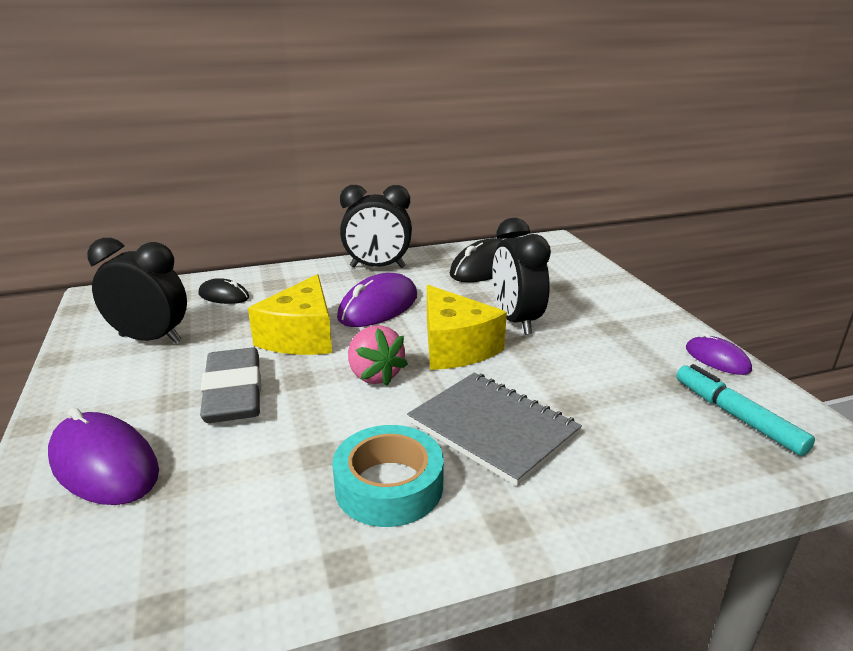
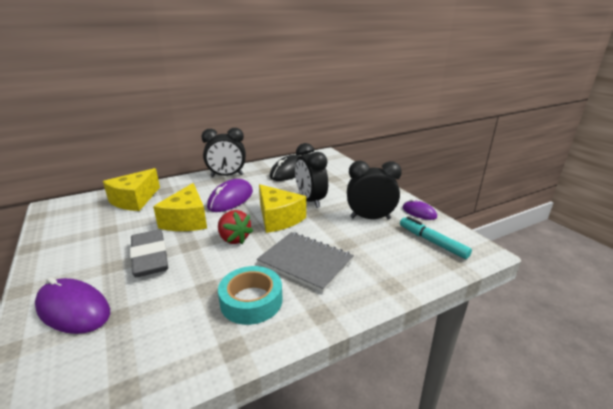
camera: 10 degrees left, 0 degrees up
(150, 339) = (91, 230): black clock -> black clock (370, 218)
(224, 296) = (134, 200): black mouse -> yellow cheese
(374, 375) = (234, 239): pink strawberry -> red strawberry

